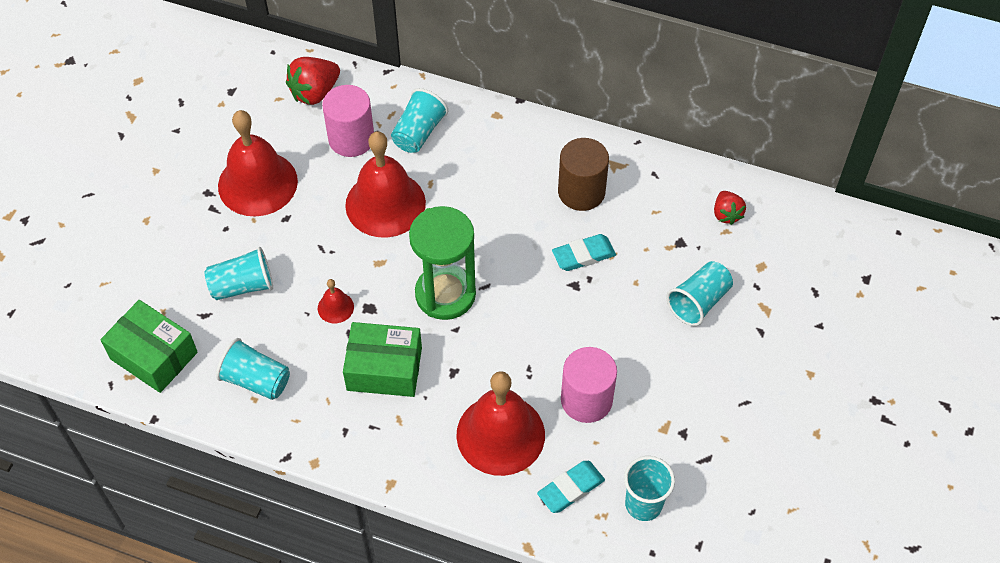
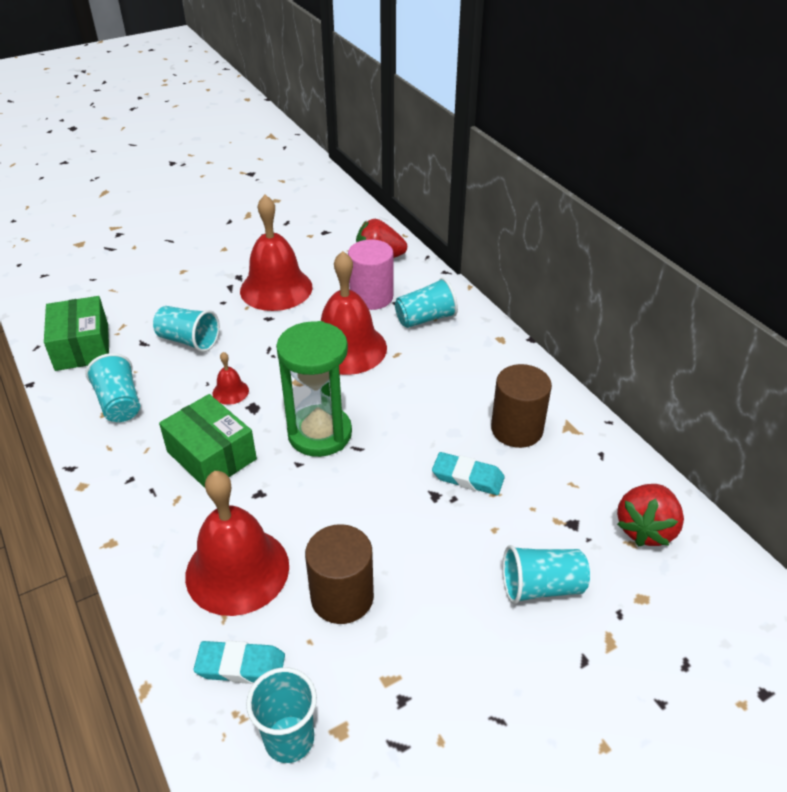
camera: 40 degrees right, 15 degrees down
(586, 400) = (342, 597): pink cylinder -> brown cylinder
(726, 214) = (645, 529): red strawberry -> red strawberry, size x1.59

